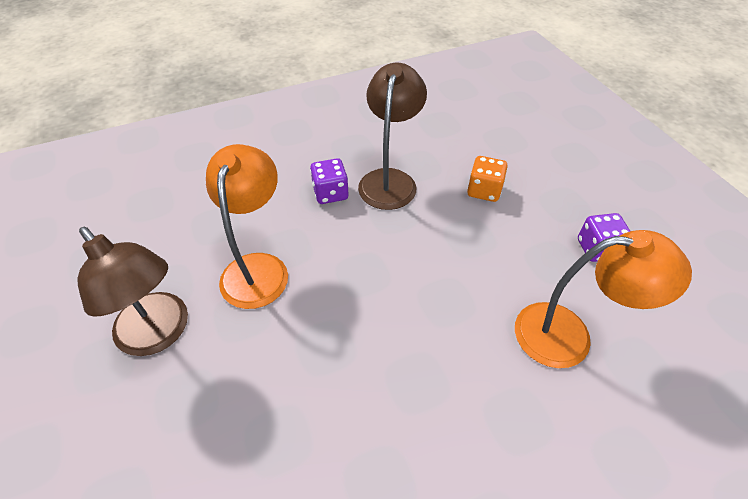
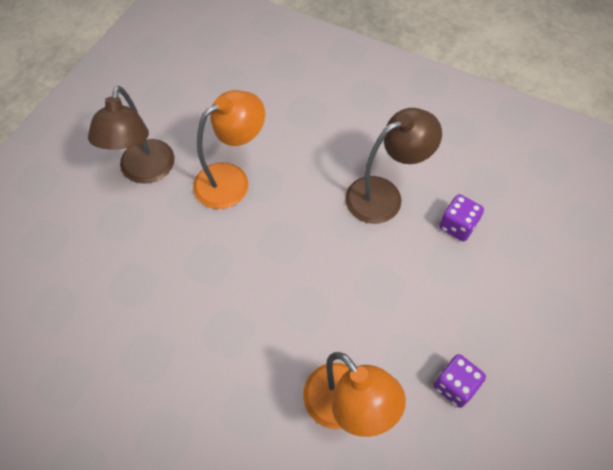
camera: 50 degrees right, 10 degrees up
(330, 193) = (333, 168): purple dice -> purple dice (457, 226)
(484, 190) = (438, 265): orange dice -> none

